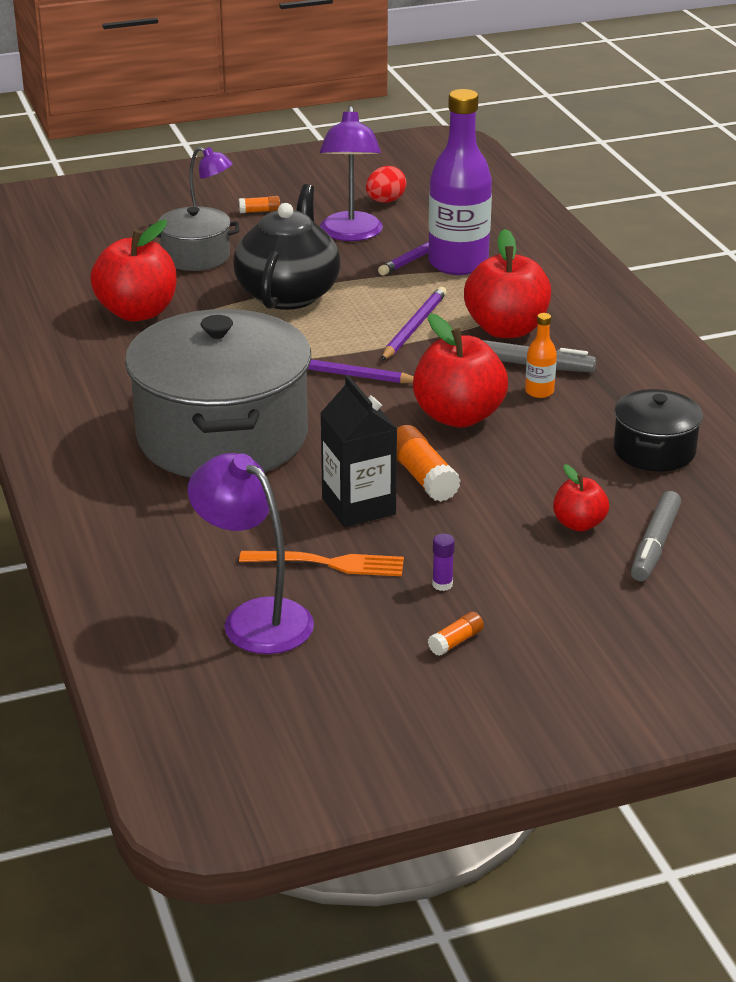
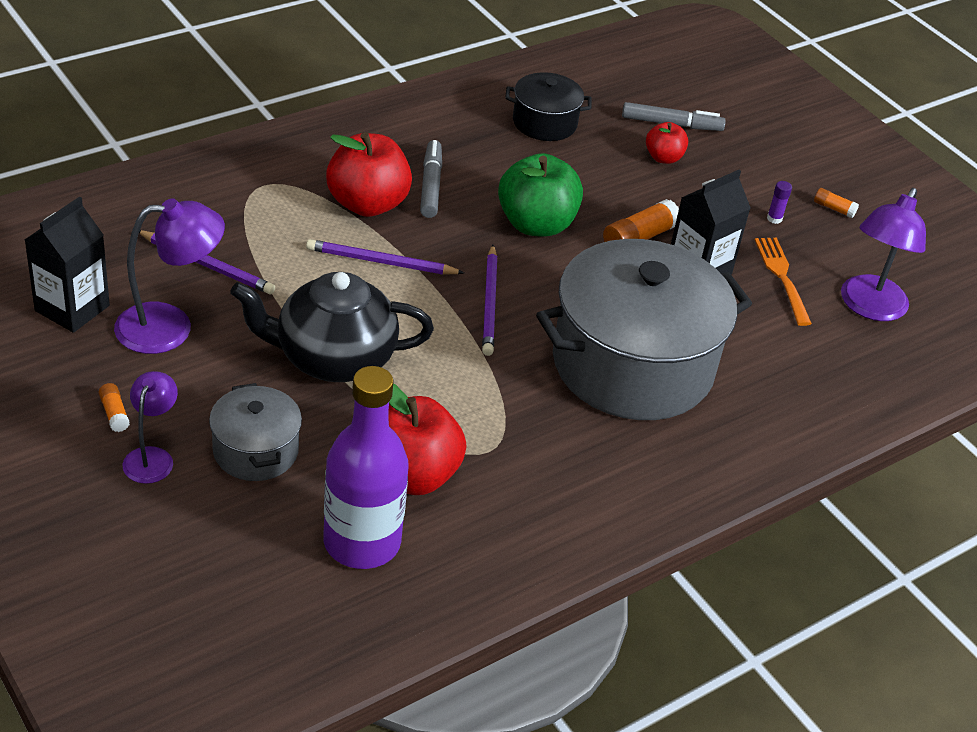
camera: 110 degrees left, 10 degrees up
(385, 201) = (72, 308): red egg -> black carton
(458, 264) = (231, 242): purple bottle -> purple bottle (362, 542)
(458, 416) = (536, 224): red apple -> green apple
(539, 392) = (476, 181): orange bottle -> none

